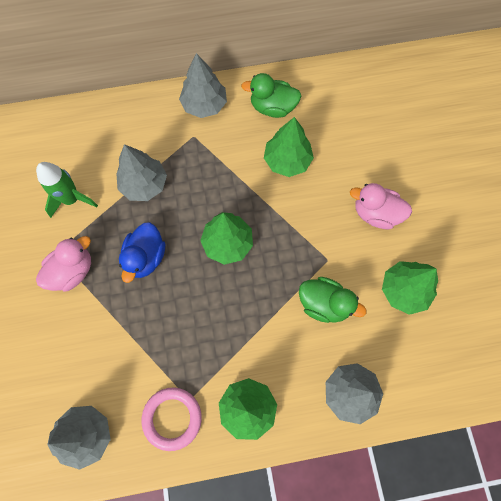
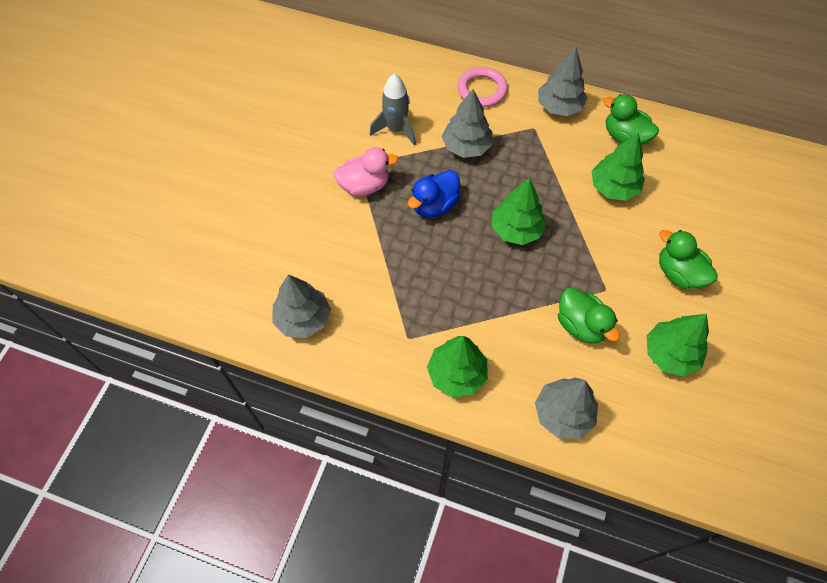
camera: 30 degrees right, 10 degrees down
(71, 199) = (396, 129): green rocket -> grey rocket
(172, 418) = (384, 345): pink ring -> pink ring (482, 90)
(376, 214) = (678, 274): pink duck -> green duck

